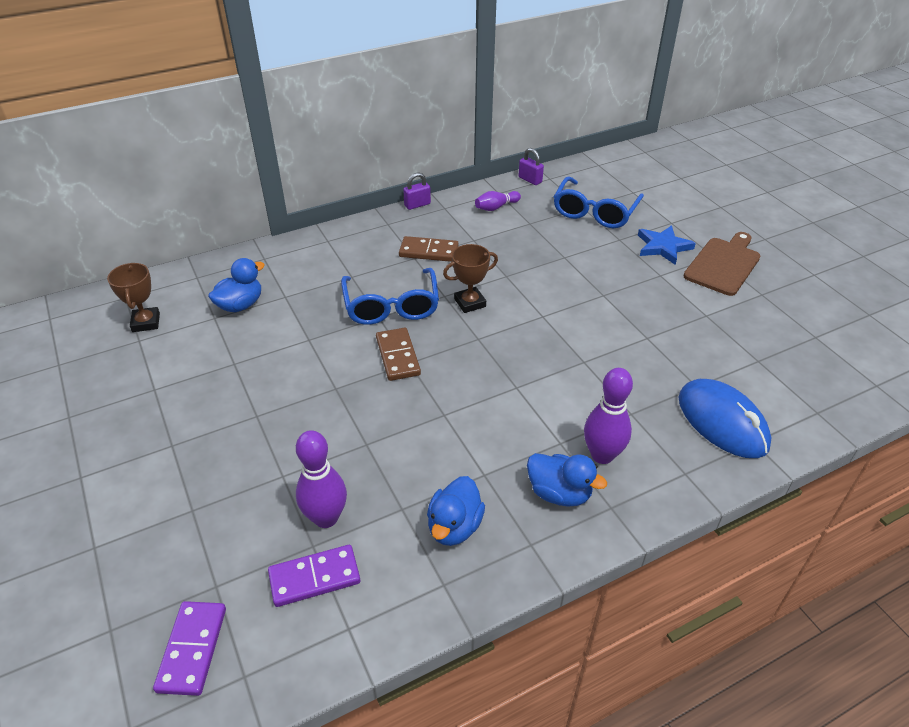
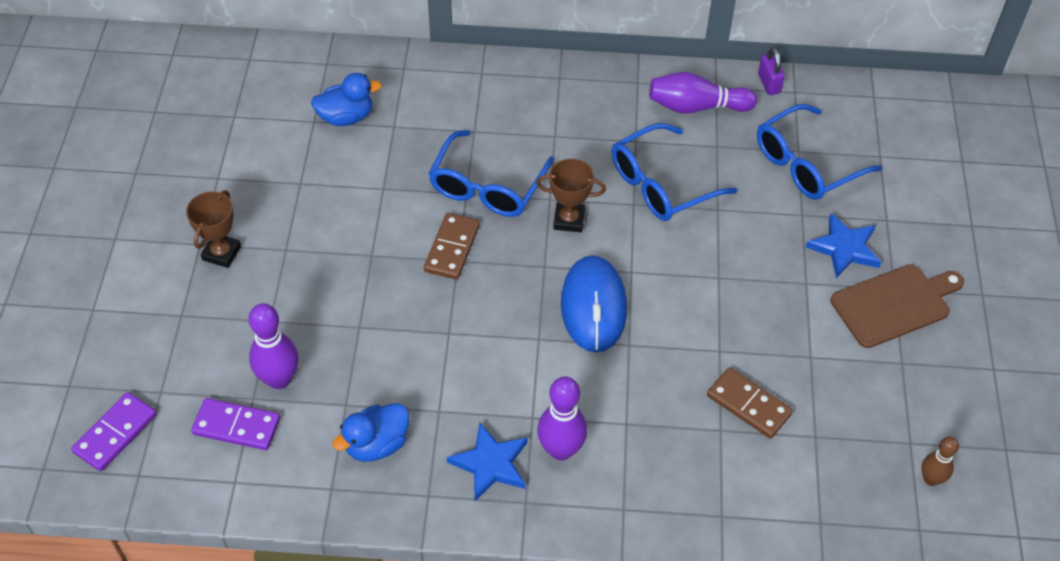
camera: 30 degrees right, 10 degrees up
(146, 322) = (251, 98): brown trophy -> brown trophy (221, 253)
(417, 205) = (610, 65): purple padlock -> none
(428, 252) = (575, 135): brown domino -> brown domino (748, 405)
(496, 207) = (696, 107): purple bowling pin -> purple bowling pin, size x1.64
(514, 257) = (661, 184): none -> blue glasses
(559, 493) = (490, 464): blue duck -> blue star
(722, 422) = (709, 480): blue mouse -> blue mouse (593, 306)
(850, 352) = (931, 479): none -> brown bowling pin

